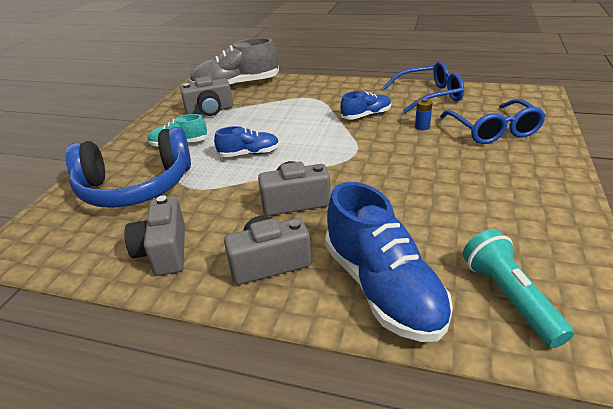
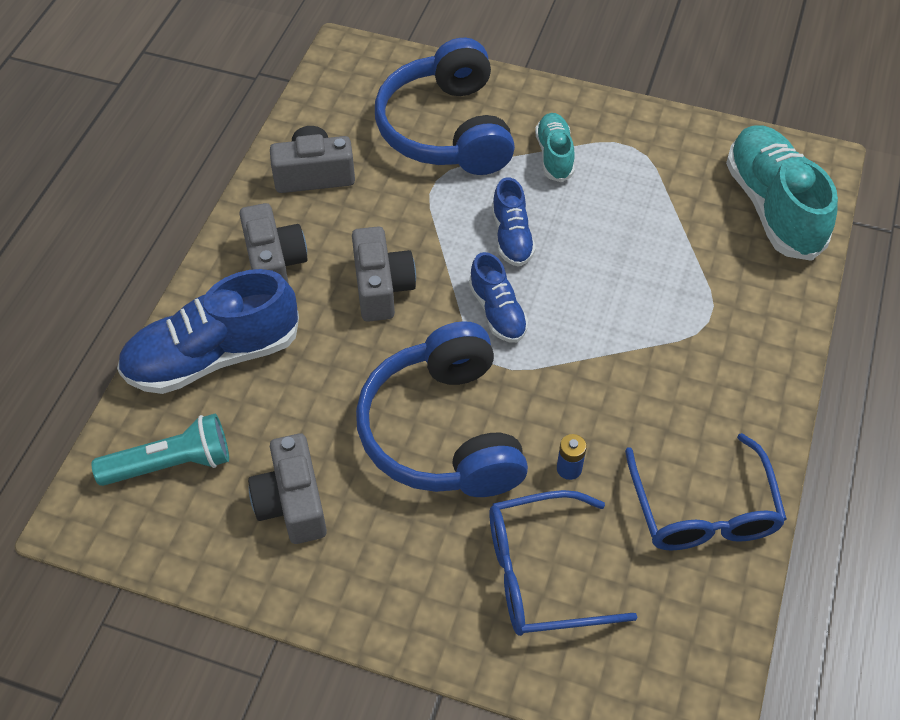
camera: 90 degrees right, 20 degrees up
(210, 110) = (666, 179): grey camera -> grey camera (292, 502)
(236, 86) = (772, 207): grey shoe -> turquoise shoe
(366, 115) = (623, 393): blue shoe -> blue shoe (497, 311)
(414, 166) = (443, 431): none -> blue headphones

